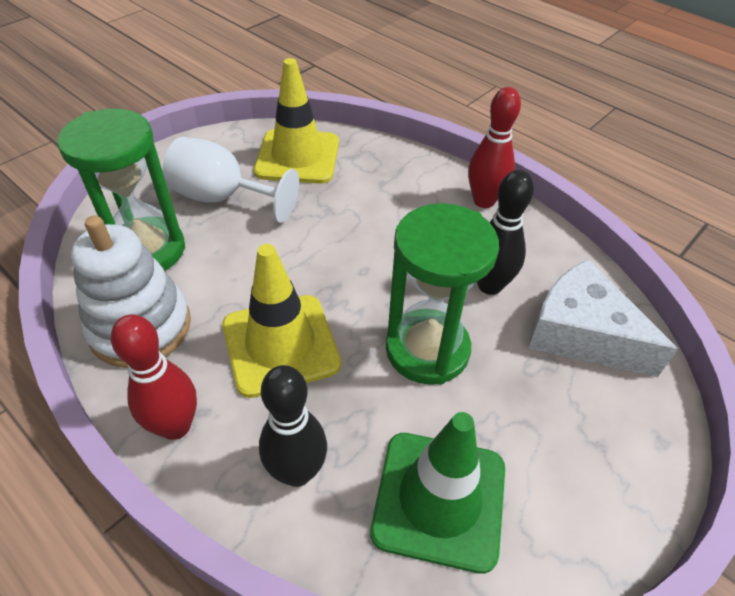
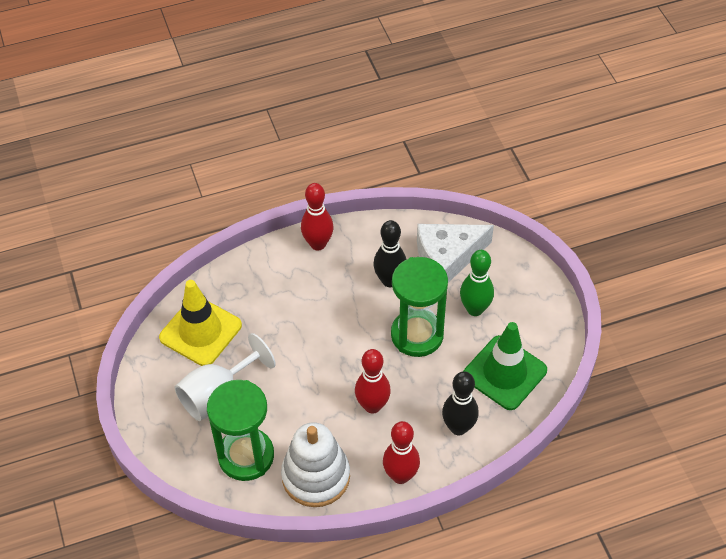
camera: 60 degrees left, 5 degrees up
(280, 344) = (372, 406): yellow traffic cone -> red bowling pin
(524, 404) = (475, 309): none -> green bowling pin

